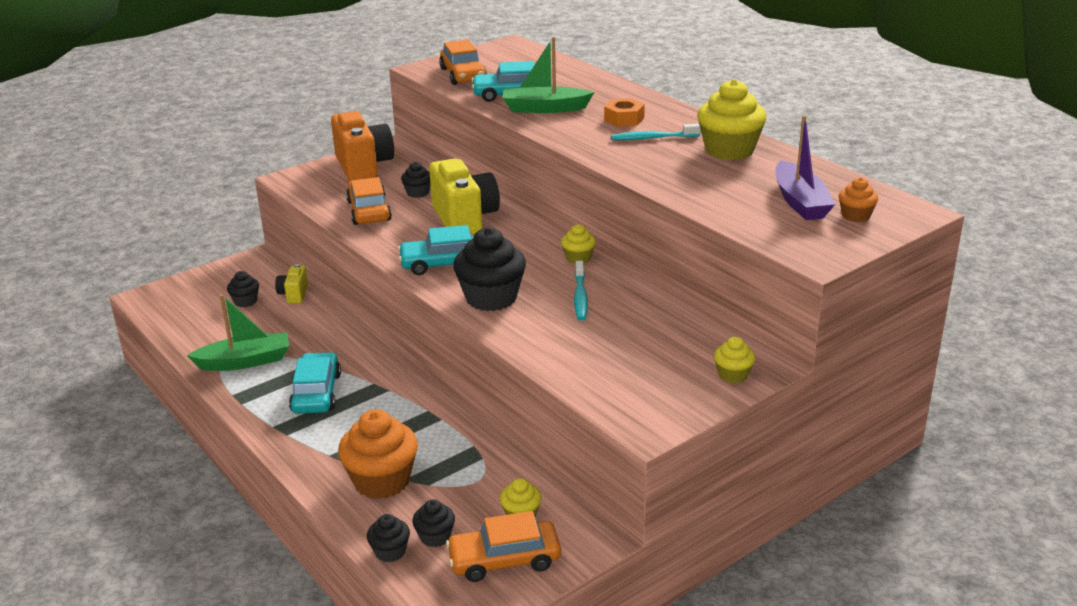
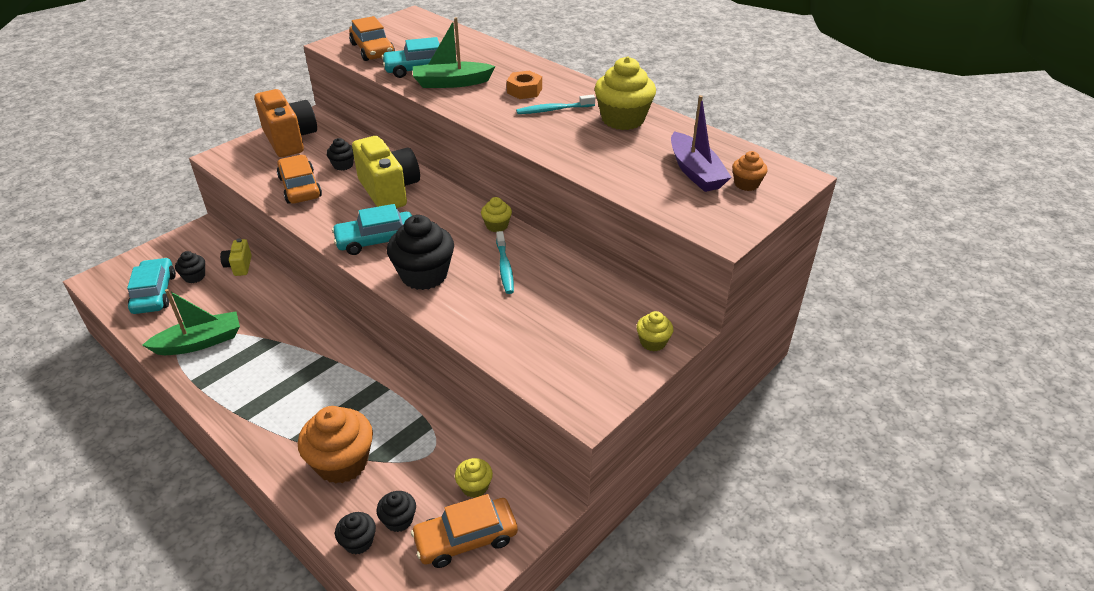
camera: 10 degrees left, 10 degrees up
(316, 393) = (271, 371): turquoise car -> turquoise car (154, 293)

